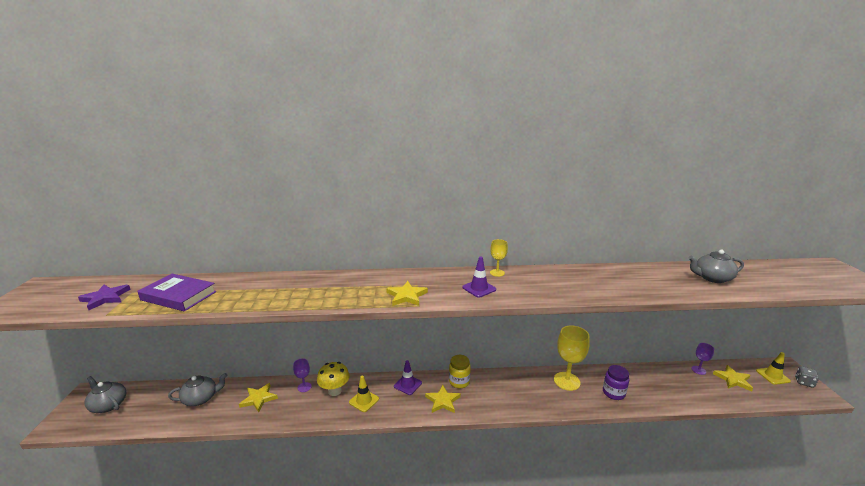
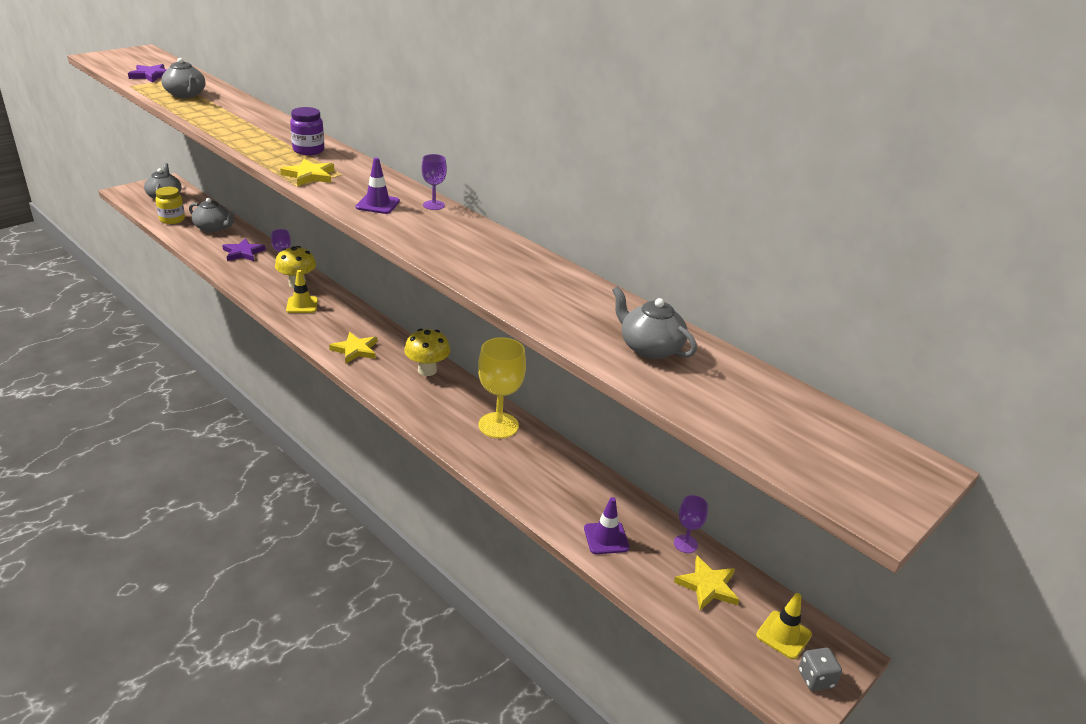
camera: 45 degrees right, 10 degrees up
(178, 296) = (186, 95): purple book -> grey teapot
(259, 398) = (243, 253): yellow star -> purple star
(407, 384) = (355, 319): purple traffic cone -> purple traffic cone (606, 538)
(459, 382) = (400, 349): yellow jar -> yellow jar (172, 219)
(491, 381) = (427, 370): none -> yellow mushroom
(497, 273) = (434, 205): yellow goblet -> purple goblet
(613, 393) = (521, 470): purple jar -> purple jar (308, 150)

